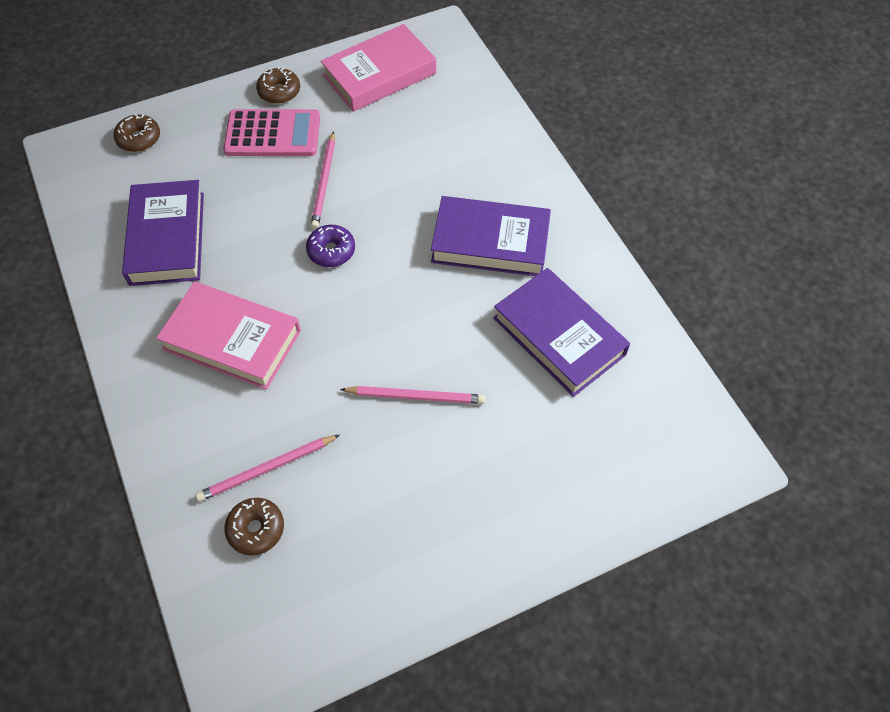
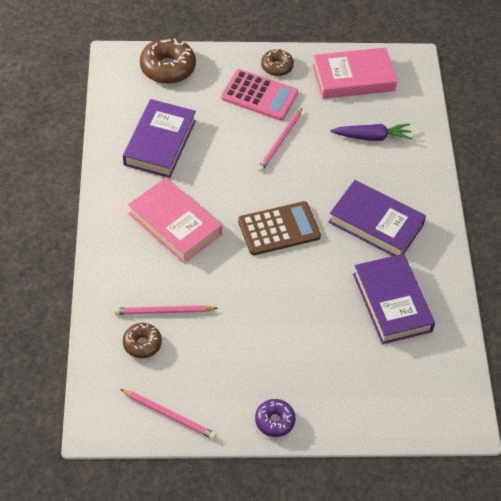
camera: 20 degrees right, 5 degrees down
(139, 139) = (168, 68): brown donut -> brown donut, size x1.70
(331, 251) = (264, 190): purple donut -> purple donut (274, 421)
(372, 294) = (279, 229): none -> brown calculator
(416, 396) = (277, 304): pink pencil -> pink pencil (169, 415)
(434, 137) = (371, 137): none -> purple carrot

